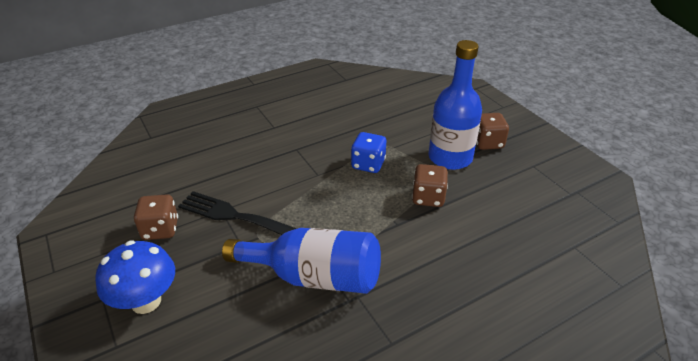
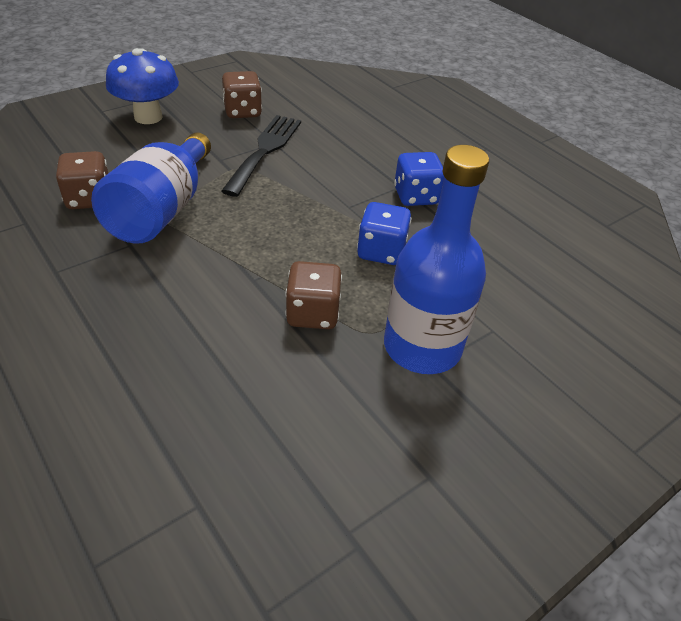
camera: 80 degrees right, 5 degrees up
(309, 143) = (415, 196): none -> blue dice
(487, 143) = (485, 407): brown dice -> brown dice (89, 199)

